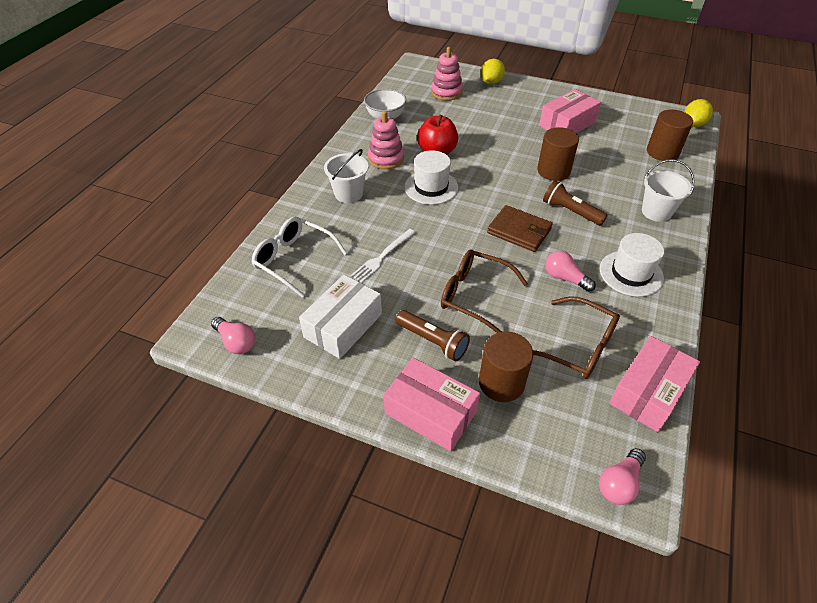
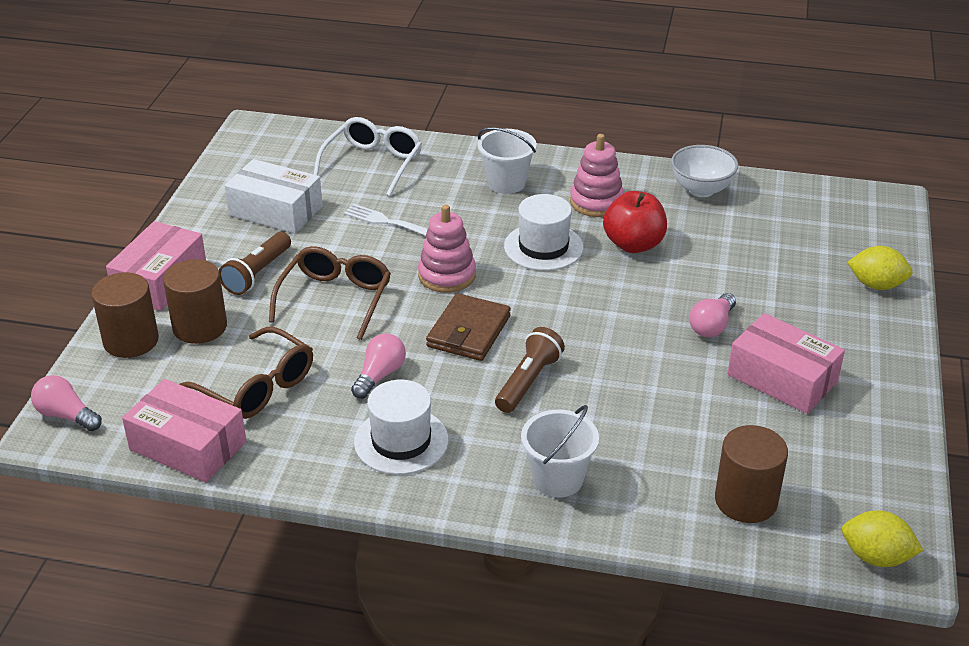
camera: 80 degrees right, 10 degrees down
(236, 342) = (247, 151): pink light bulb -> pink light bulb (712, 326)
(446, 92) = (811, 239): pink stacking toy -> pink stacking toy (447, 275)
(553, 171) = (630, 363): brown cylinder -> brown cylinder (131, 341)
(578, 346) = (257, 387): brown glasses -> brown glasses turned 75 degrees counterclockwise

